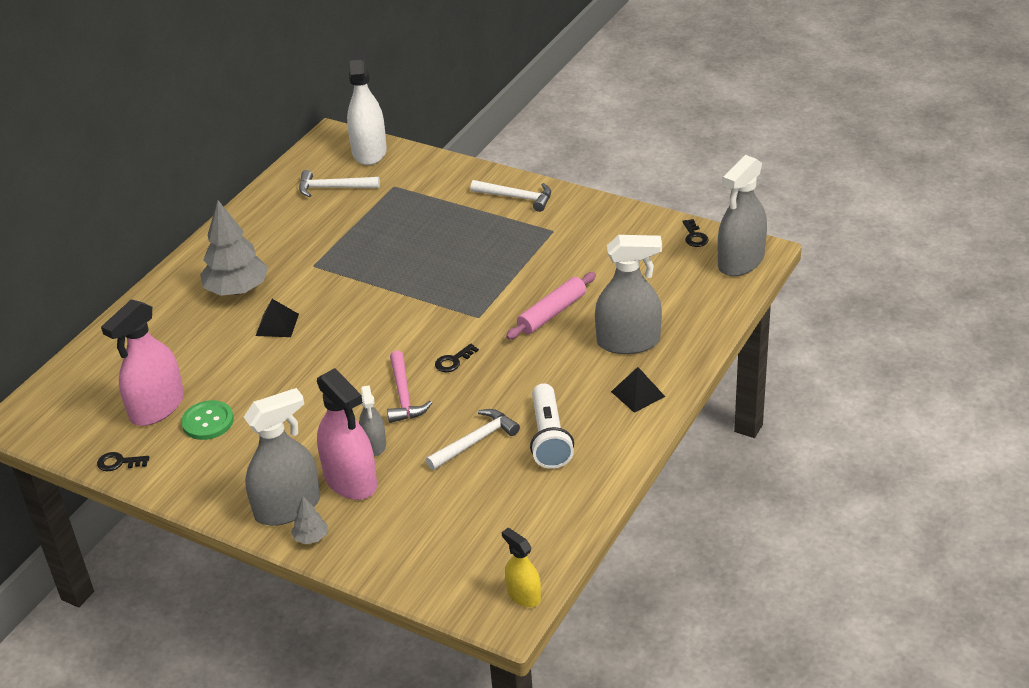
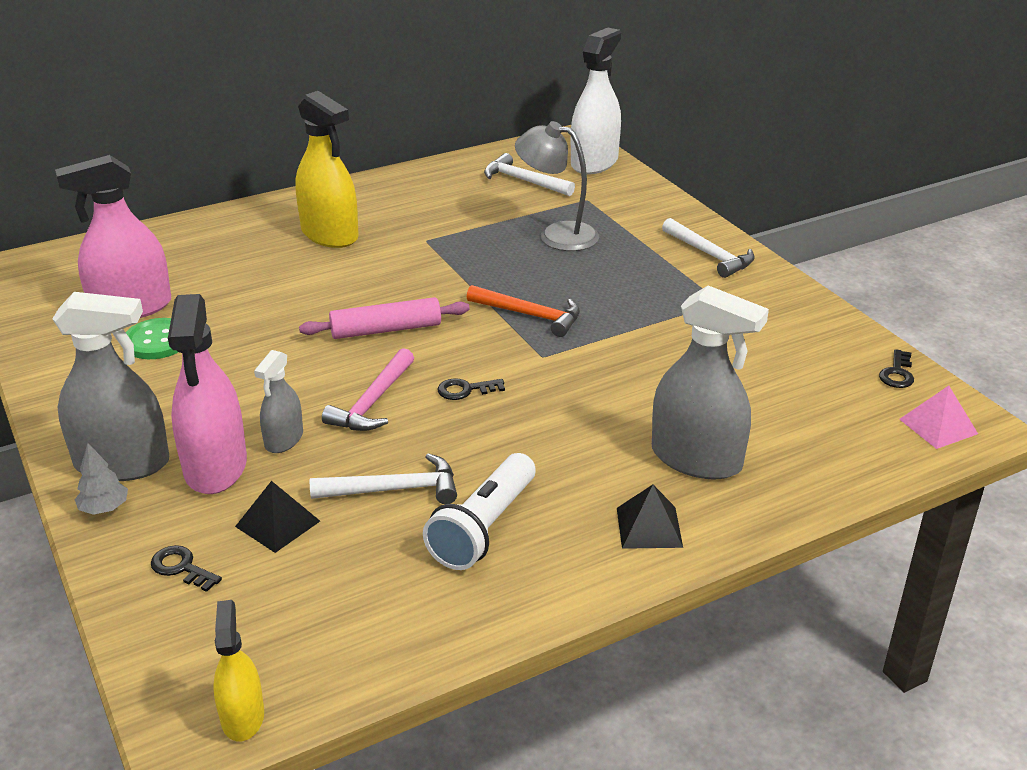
camera: 30 degrees right, 5 degrees down
(119, 462) = (36, 342): black key -> black key (181, 567)
(237, 290) = (330, 234): grey tree -> yellow spray bottle
(277, 325) = (329, 279): black pyramid -> black pyramid (277, 523)
(401, 223) = (557, 235): none -> grey lamp
(443, 292) = (530, 315): none -> orange hammer
(552, 313) = (632, 387): pink rolling pin -> pink rolling pin (386, 330)
(741, 261) = (938, 426): grey spray bottle -> pink pyramid

